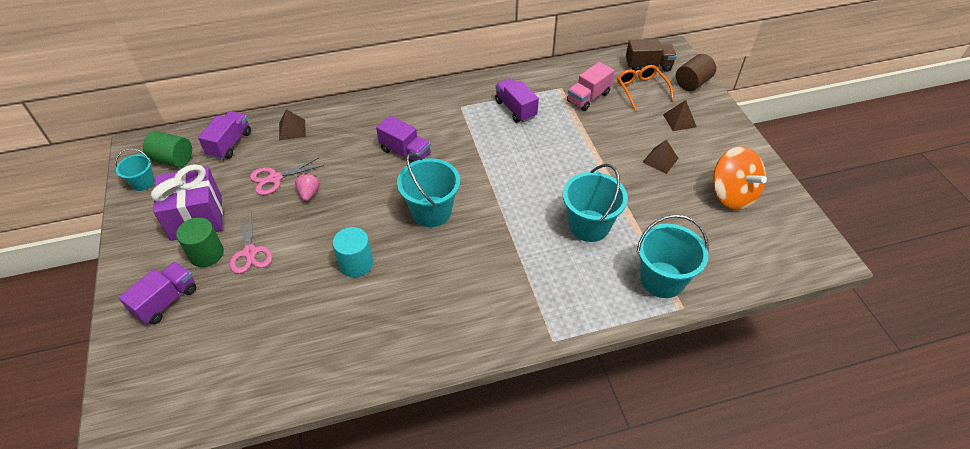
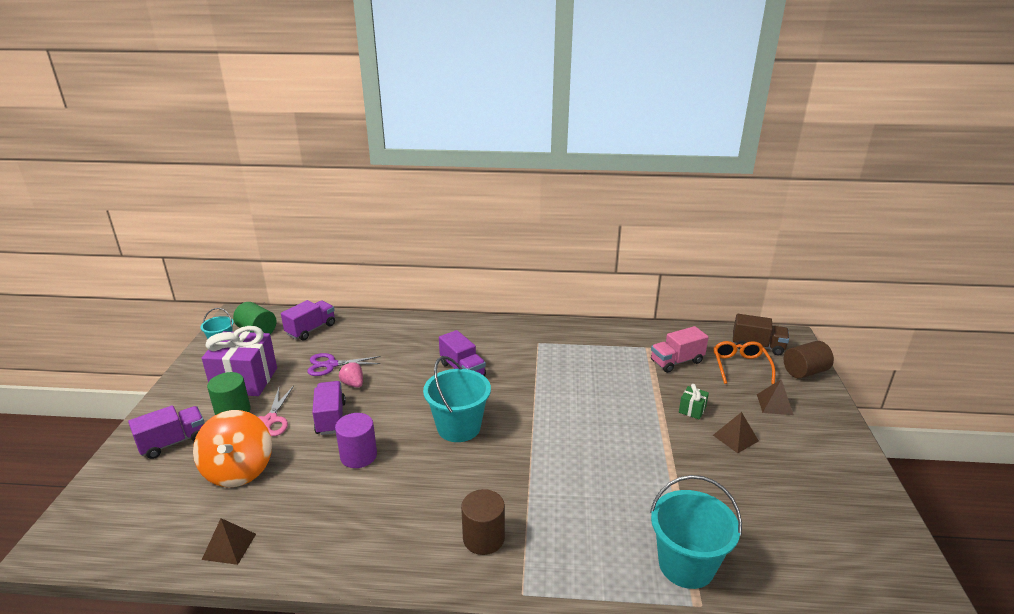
camera: 20 degrees right, 20 degrees down
(275, 178) = (331, 365): pink scissors -> purple scissors
(292, 130) = (370, 329): brown pyramid -> brown pyramid (229, 546)
(309, 193) = (353, 384): pink strawberry -> pink strawberry turned 60 degrees counterclockwise
(356, 263) = (358, 455): turquoise cylinder -> purple cylinder
(502, 305) = (483, 538): none -> brown cylinder
(515, 109) = (592, 356): purple truck -> purple truck (331, 418)
(589, 226) = (621, 483): turquoise bucket -> none
(618, 142) = (692, 410): none -> green gift
(732, 195) = (814, 495): orange spinning top -> orange spinning top (238, 470)

